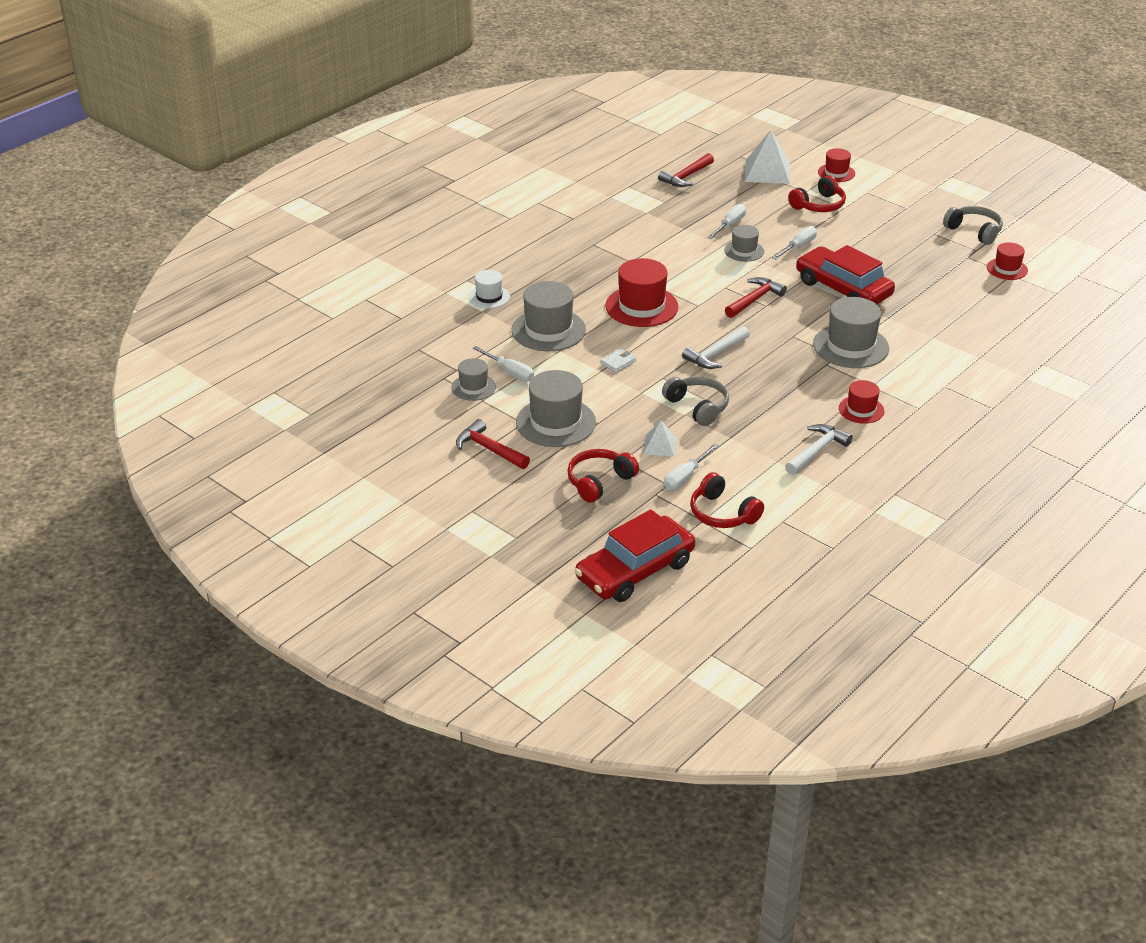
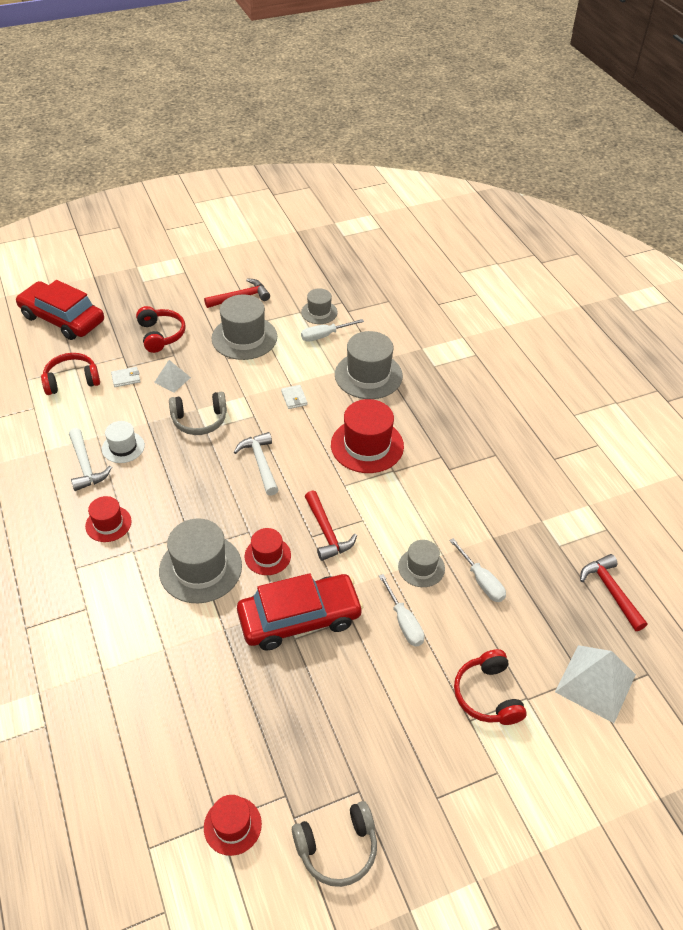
camera: 115 degrees right, 10 degrees up
(489, 297) = (440, 358): white hat -> white hat (123, 447)
(635, 570) = (62, 319): red car -> red car turned 45 degrees counterclockwise
(685, 477) = (126, 378): white screwdriver -> white wallet
(836, 173) = (564, 765): red hat -> red hat (267, 556)

